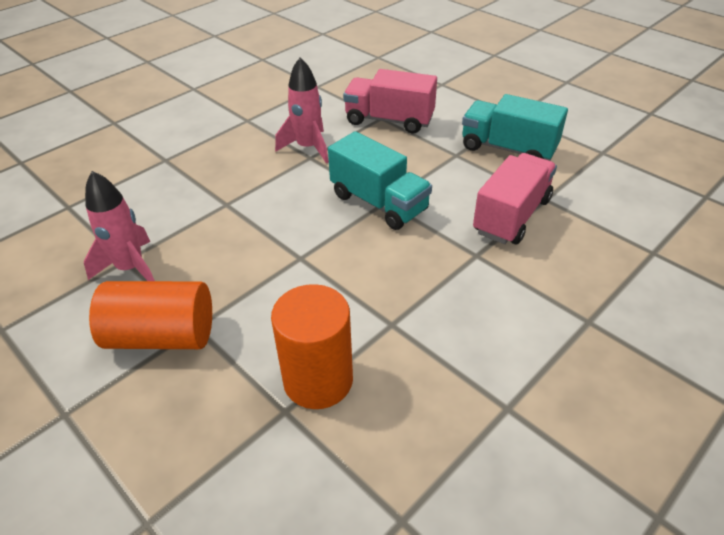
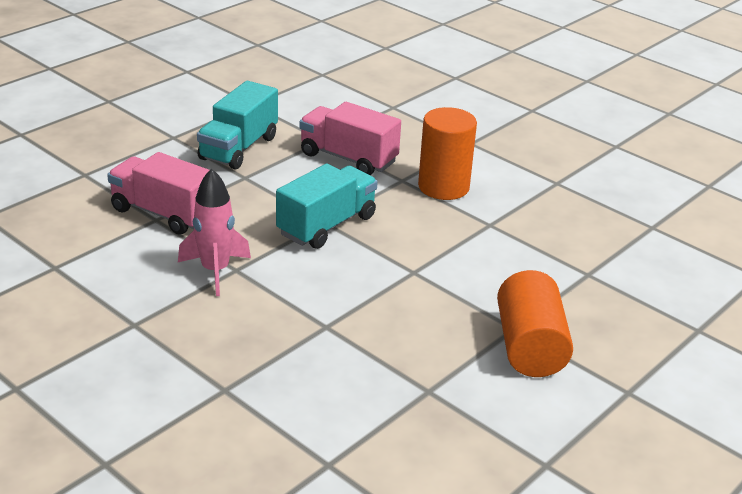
camera: 95 degrees left, 10 degrees down
(131, 268) = (441, 383): pink rocket -> none
(318, 380) = (555, 259): orange cylinder -> orange cylinder (443, 187)
(389, 120) = (164, 213): pink truck -> pink truck turned 105 degrees clockwise

